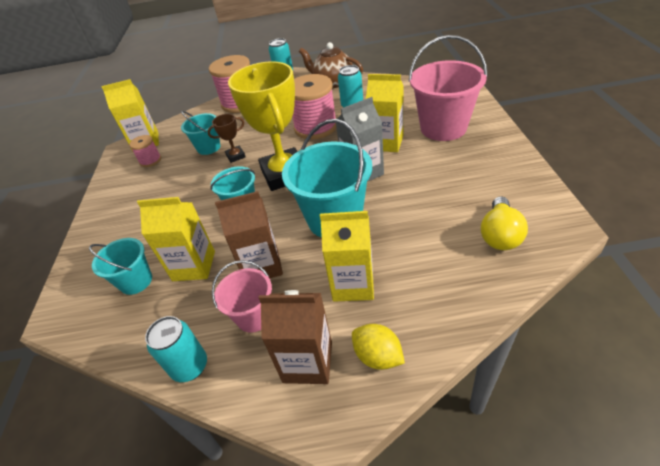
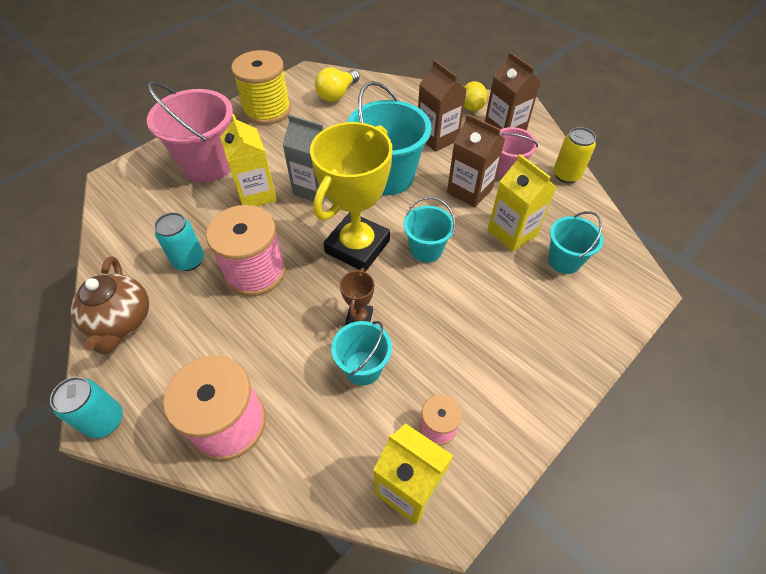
camera: 135 degrees left, 10 degrees up
(190, 366) = (566, 175): turquoise can -> yellow can
(235, 156) = (359, 318): brown trophy -> brown trophy turned 75 degrees clockwise
(353, 284) = (437, 137): yellow carton -> brown carton
(500, 235) = (337, 94): yellow light bulb -> yellow light bulb turned 150 degrees clockwise
(503, 175) = (267, 110): none -> yellow spool

